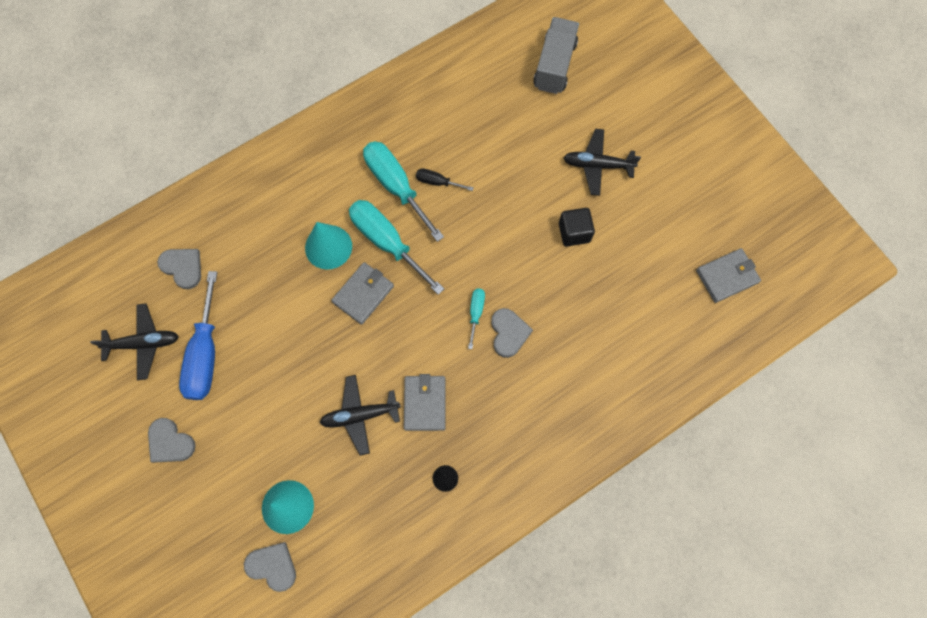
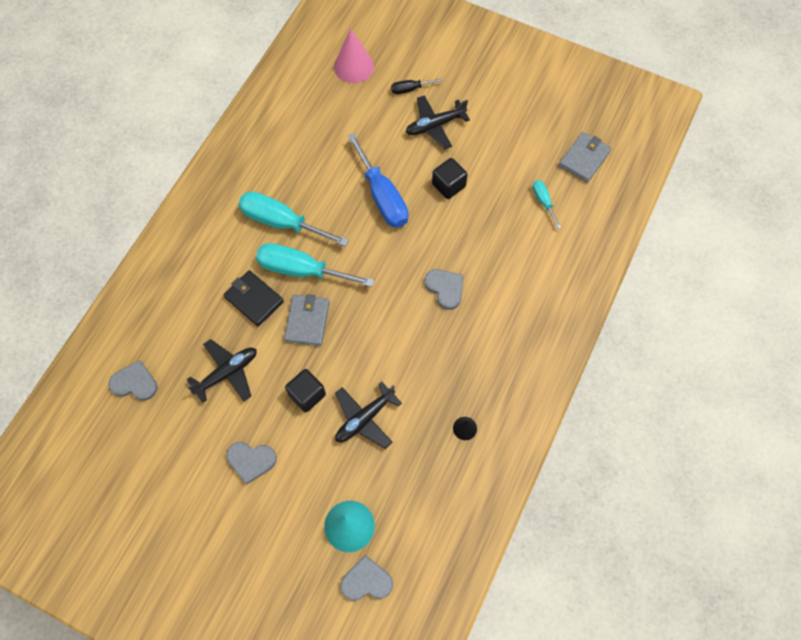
camera: 30 degrees left, 5 degrees down
(143, 343) = (138, 464): black plane -> black plane (227, 373)
(170, 442) = (213, 533): grey heart -> grey heart (251, 461)
(205, 354) = (200, 443): blue screwdriver -> blue screwdriver (382, 196)
(322, 363) = (307, 394): none -> black cube
(328, 247) = (254, 299): turquoise cone -> black wallet
(425, 403) = (412, 379): grey wallet -> none
(437, 182) = (314, 202): black screwdriver -> black screwdriver (410, 89)
(476, 313) = (409, 287): turquoise screwdriver -> turquoise screwdriver (543, 201)
(554, 65) = (354, 66): grey truck -> pink cone

